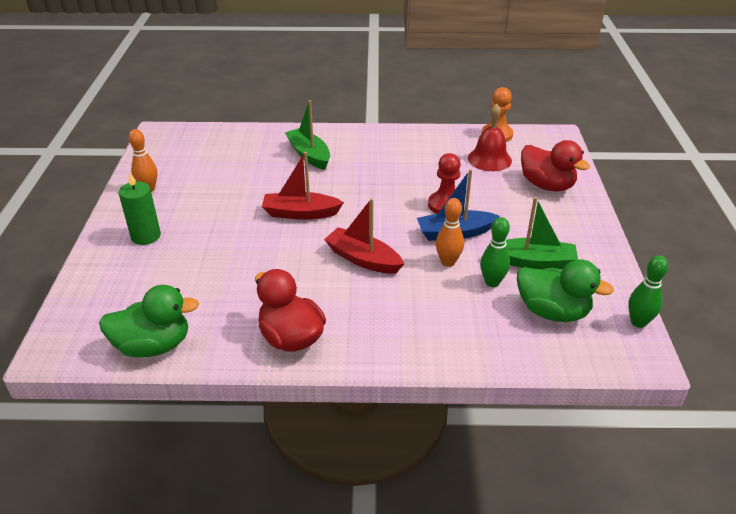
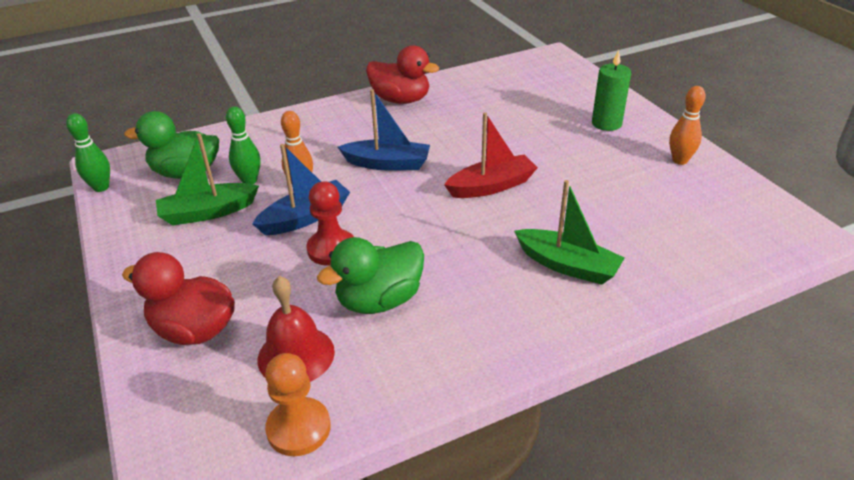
camera: 155 degrees right, 0 degrees up
(153, 345) = (491, 72): green duck -> green duck (379, 300)
(363, 259) = (387, 164): red boat -> blue boat

